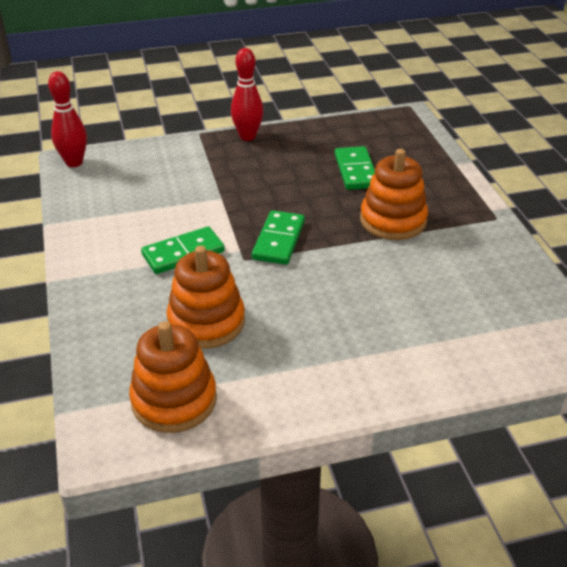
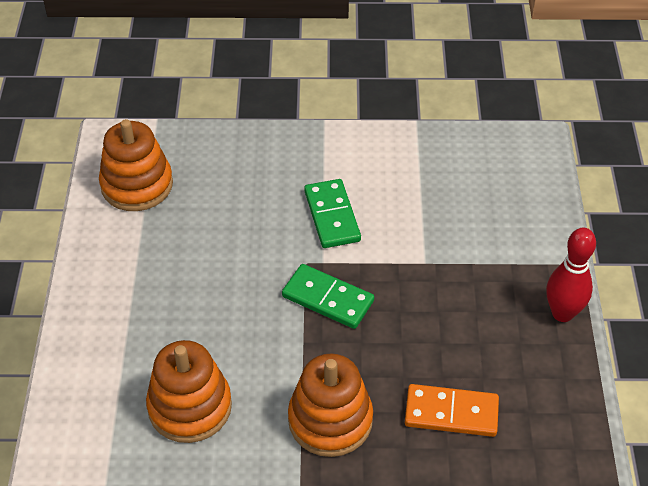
camera: 105 degrees right, 10 degrees up
(74, 162) = (530, 145): red bowling pin -> none
(206, 322) = (222, 219): orange stacking toy -> orange stacking toy (190, 407)
(356, 171) = (451, 413): green domino -> orange domino

